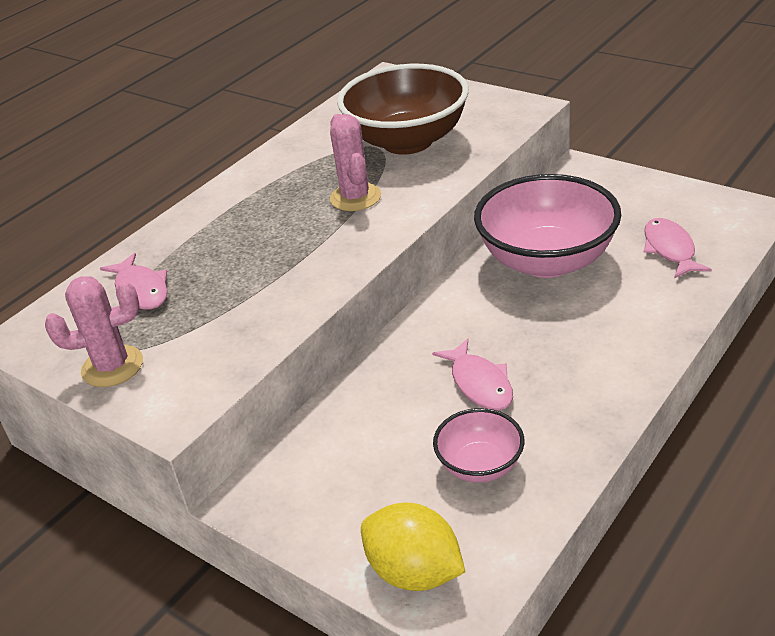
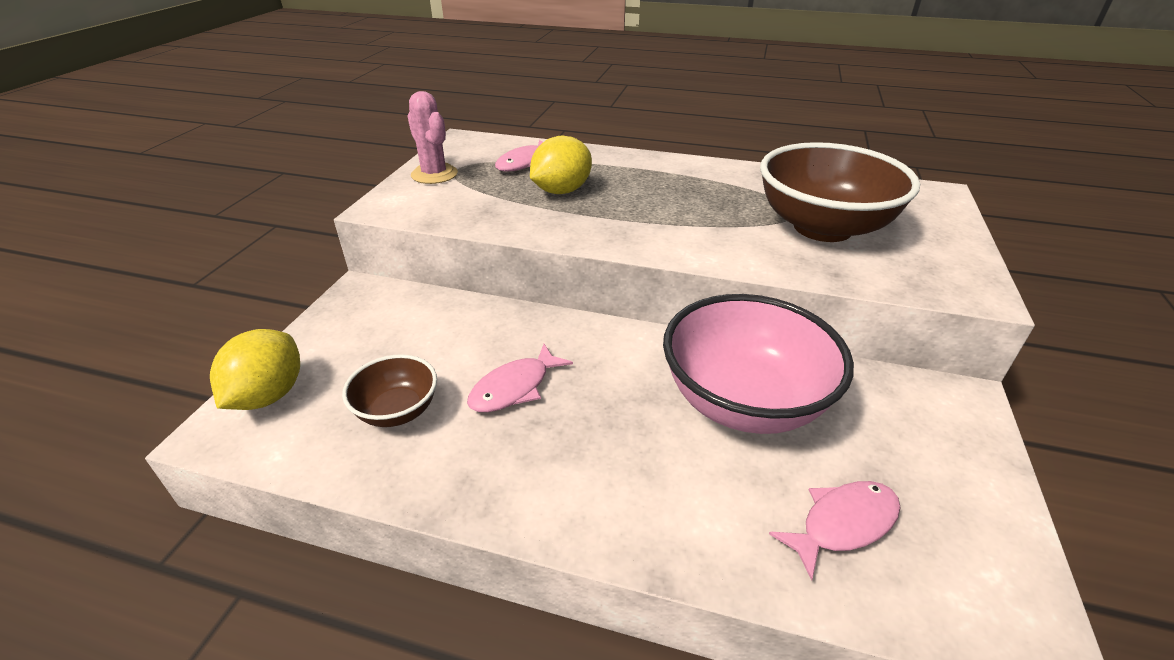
camera: 65 degrees right, 0 degrees up
(235, 271) = (561, 191): none -> yellow lemon
(355, 197) = (700, 220): pink cactus -> none
(480, 465) = (397, 411): pink bowl -> brown bowl

